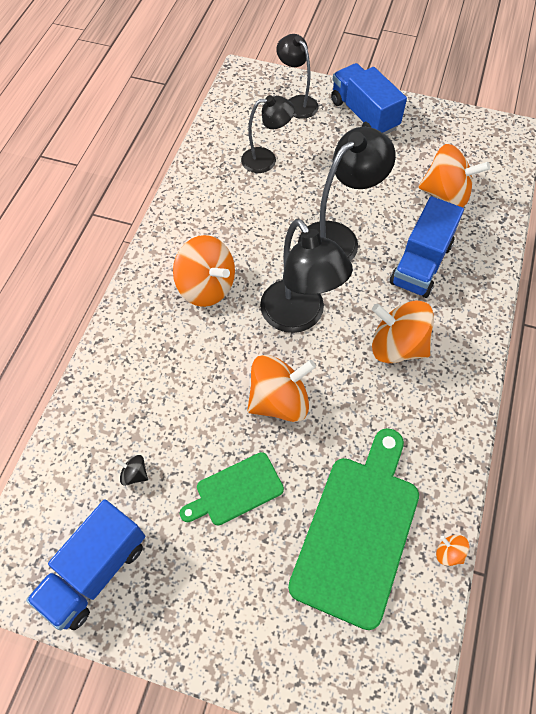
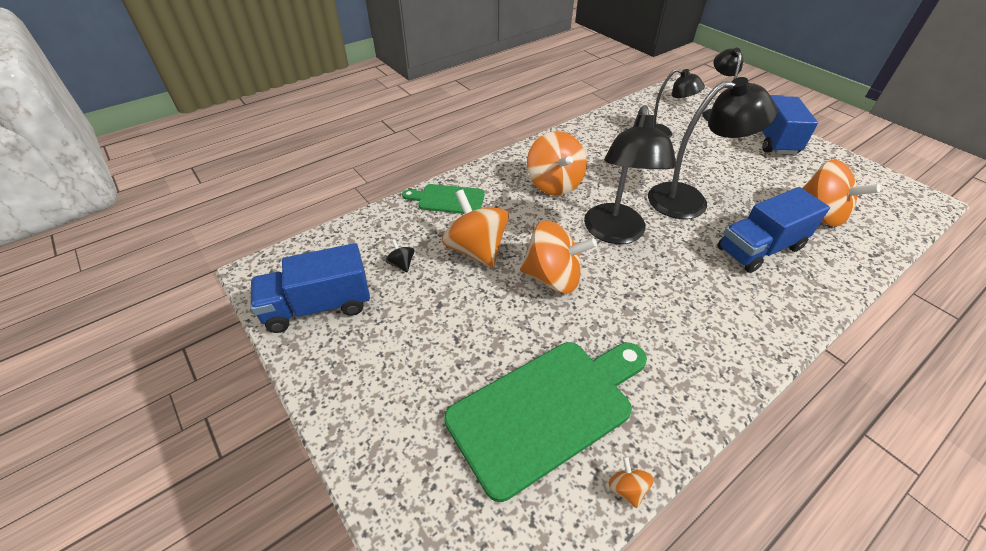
camera: 35 degrees right, 15 degrees down
(236, 490) = (466, 316): green cutting board -> green cutting board (448, 199)
(397, 346) = (693, 294): orange spinning top -> orange spinning top (476, 250)

